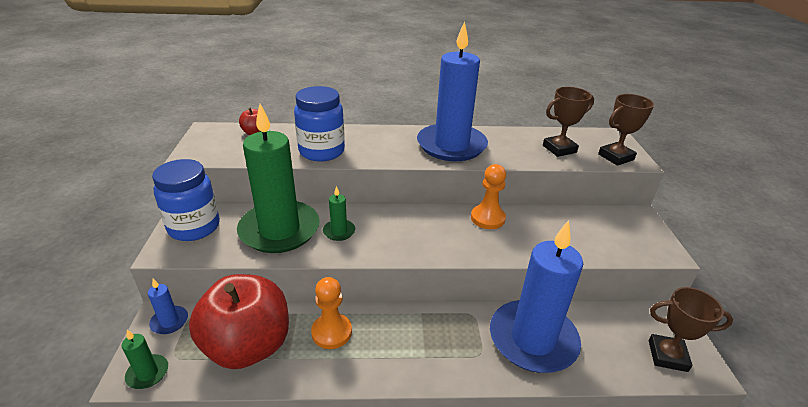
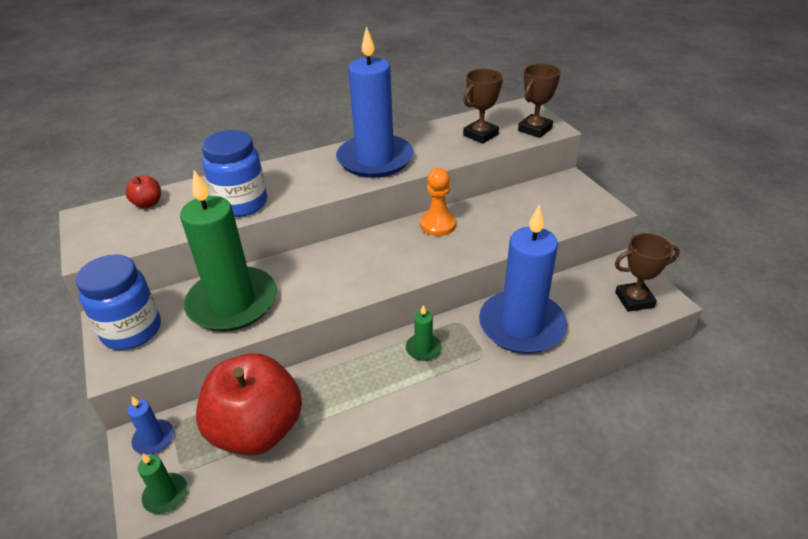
camera: 20 degrees left, 5 degrees up
(331, 332) = (334, 386): orange pawn -> none
(339, 231) = (298, 284): green candle -> green candle (423, 348)

